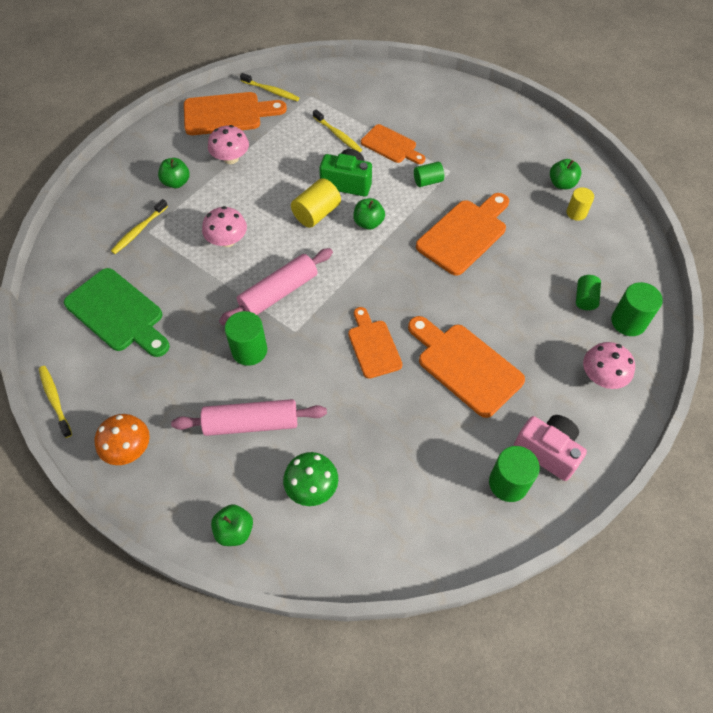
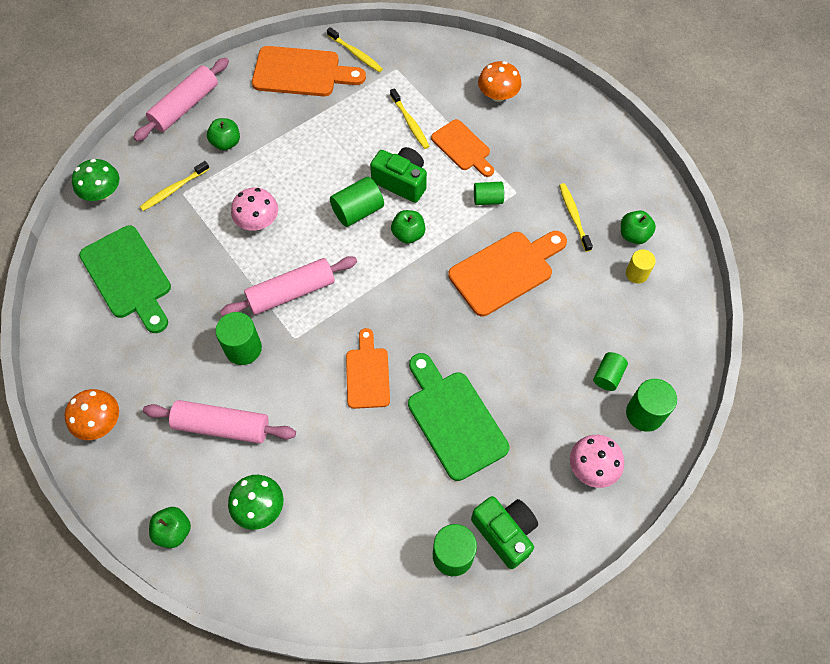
camera: 15 degrees right, 5 degrees up
(55, 400) = (46, 355): yellow toothbrush -> yellow toothbrush (574, 216)
(70, 247) = (102, 192): none -> green mushroom
(128, 160) = (185, 106): none -> pink rolling pin
(231, 158) = (289, 126): pink mushroom -> none
(316, 213) = (358, 211): yellow cylinder -> green cylinder
(406, 100) = (498, 95): none -> orange mushroom
(465, 366) = (453, 419): orange cutting board -> green cutting board
(547, 451) = (505, 532): pink camera -> green camera

